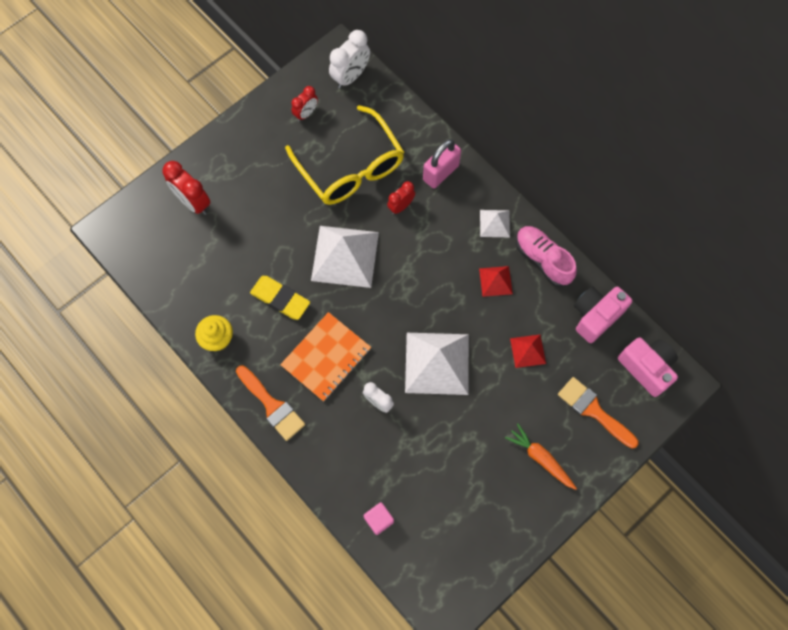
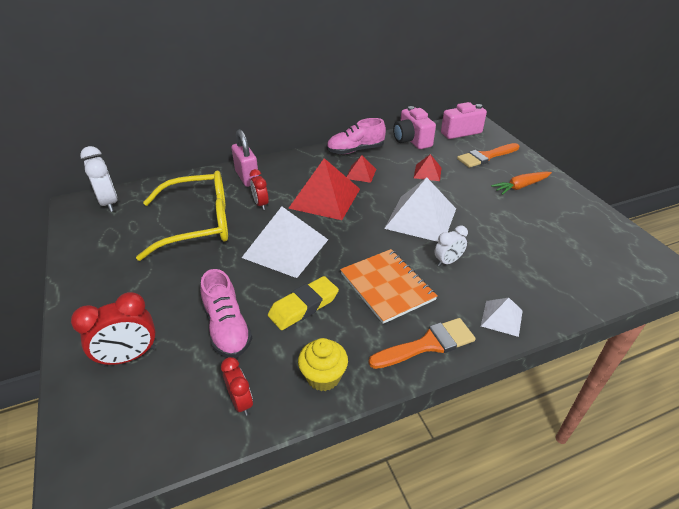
camera: 70 degrees left, 30 degrees down
(239, 253) = (227, 328): none -> pink shoe
(306, 113) = (115, 238): red clock -> red clock (241, 402)
(379, 519) = (572, 290): pink cube -> none
(434, 261) = (325, 198): none -> red pyramid
(494, 223) = (311, 163): white pyramid -> white pyramid (501, 318)

